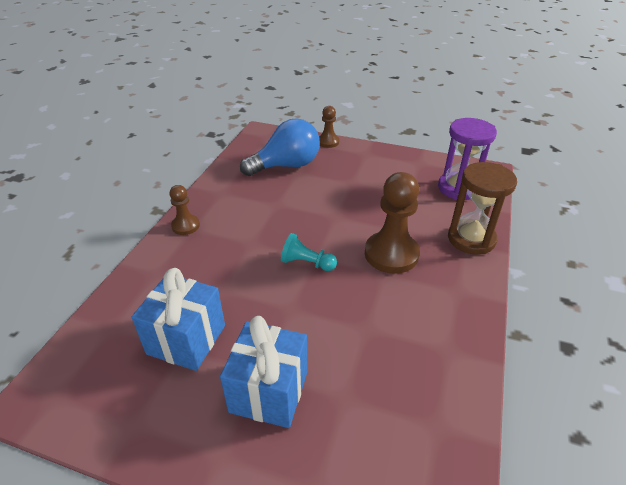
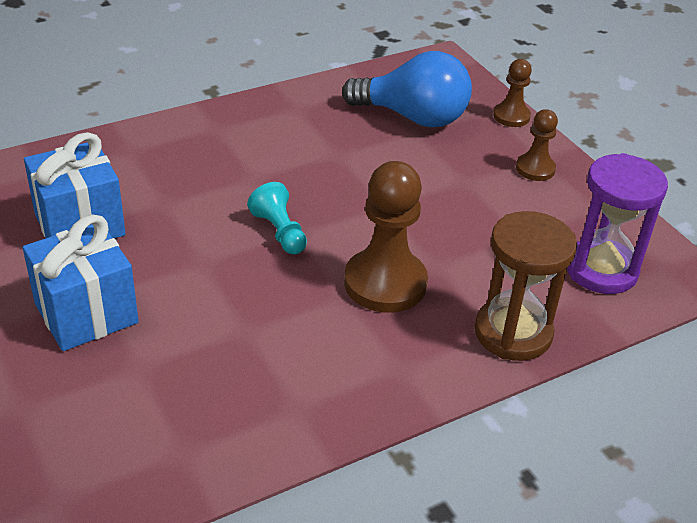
camera: 40 degrees right, 0 degrees up
(185, 226) = (214, 121): brown pawn -> brown pawn (535, 169)

